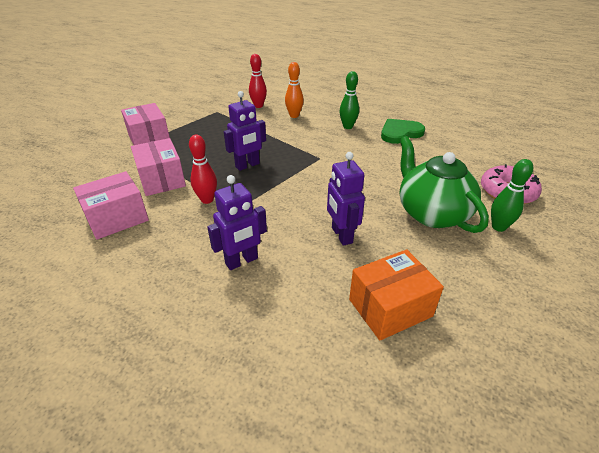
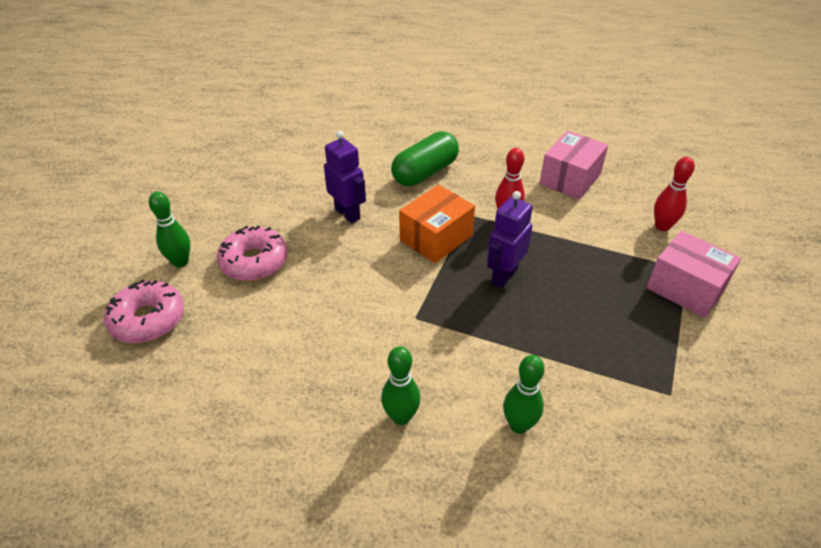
camera: 160 degrees right, 5 degrees up
(161, 179) = (583, 228): pink box -> none
(242, 261) = (425, 172): purple robot -> green capsule
(258, 106) = (613, 442): red bowling pin -> red bowling pin (662, 226)
(294, 116) = (519, 425): orange bowling pin -> green bowling pin
(390, 308) = (294, 169): orange box -> orange box (436, 238)
(400, 133) = (298, 425): green heart -> none
(431, 213) = (254, 262): green teapot -> pink donut

